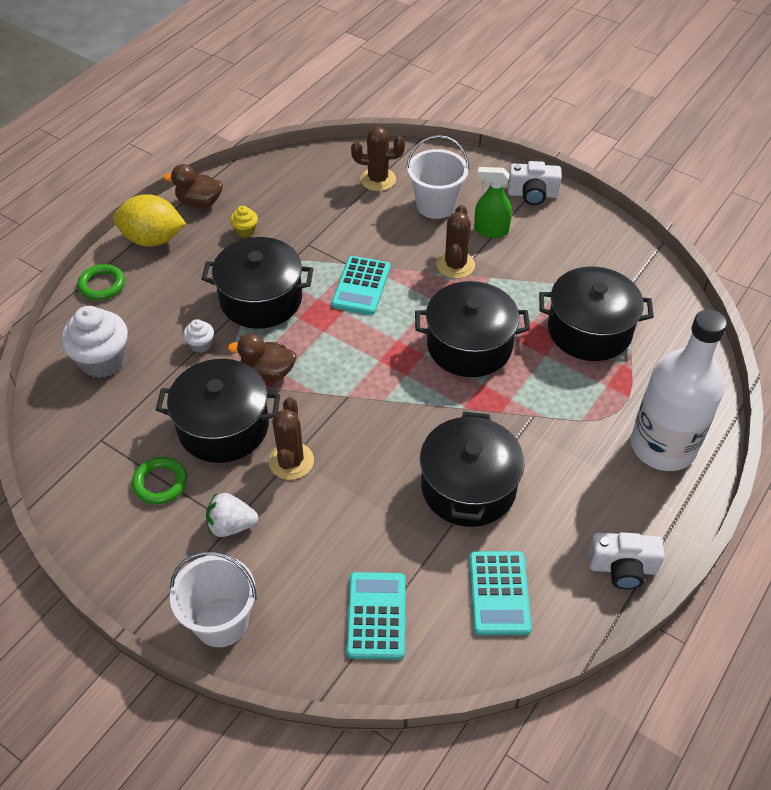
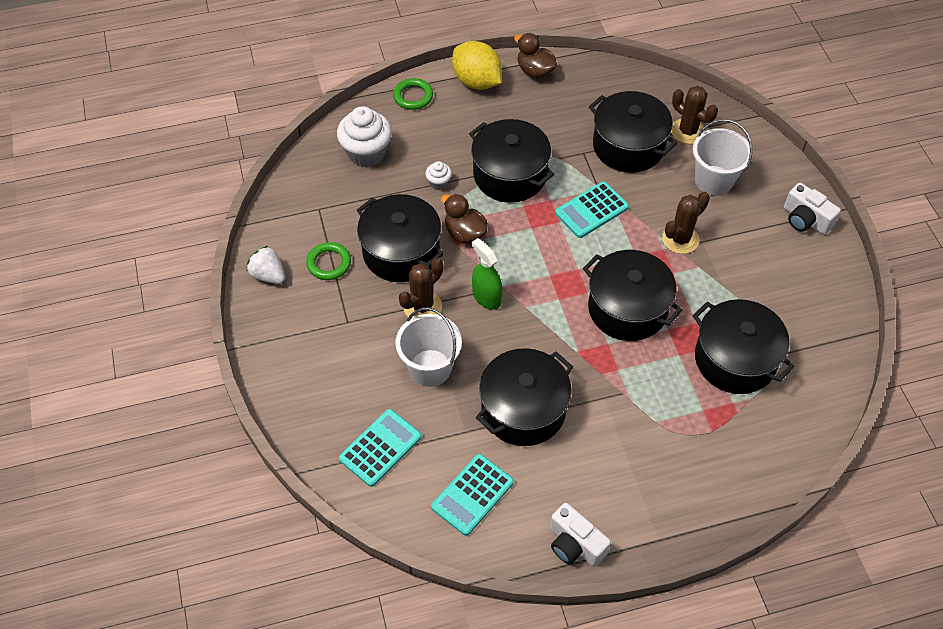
camera: 40 degrees right, 5 degrees up
(221, 622) = (286, 380): white bucket -> white bucket (430, 368)
(231, 525) = (346, 323): white strawberry -> white strawberry (268, 275)
(245, 231) = (547, 114): yellow cupcake -> none
(341, 218) = (628, 146): none -> black pot
(491, 230) = (738, 229): green spray bottle -> green spray bottle (486, 297)
(663, 446) = (698, 485): white bottle -> none

